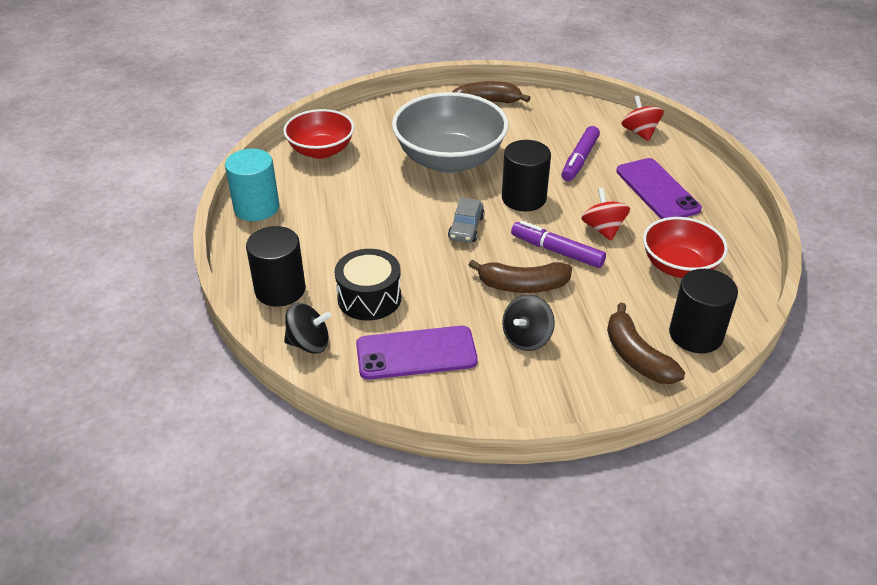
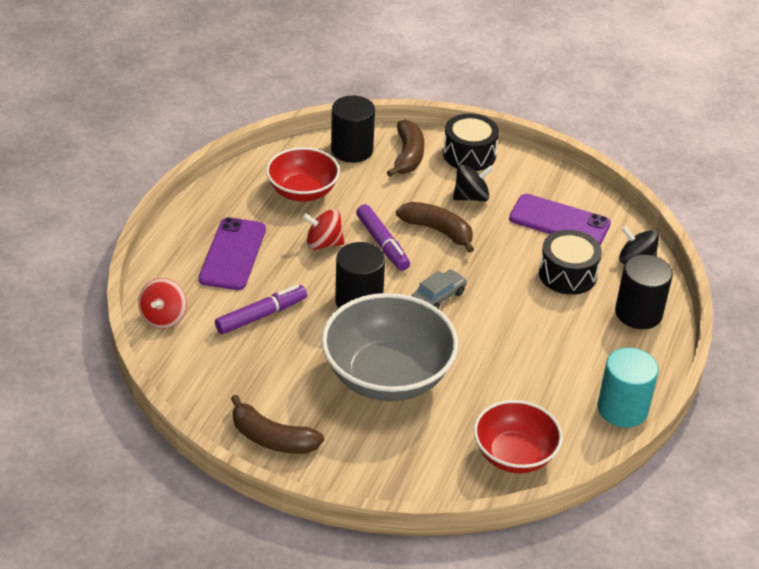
camera: 150 degrees left, 0 degrees up
(579, 393) = (469, 154): none -> black drum
(603, 229) = (323, 243): red spinning top -> red spinning top turned 75 degrees clockwise

